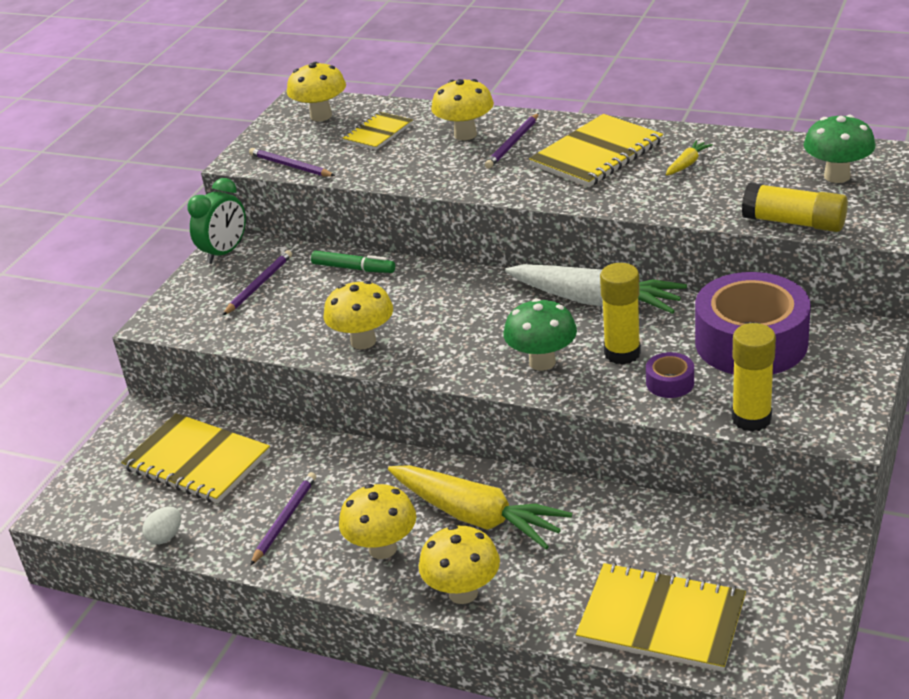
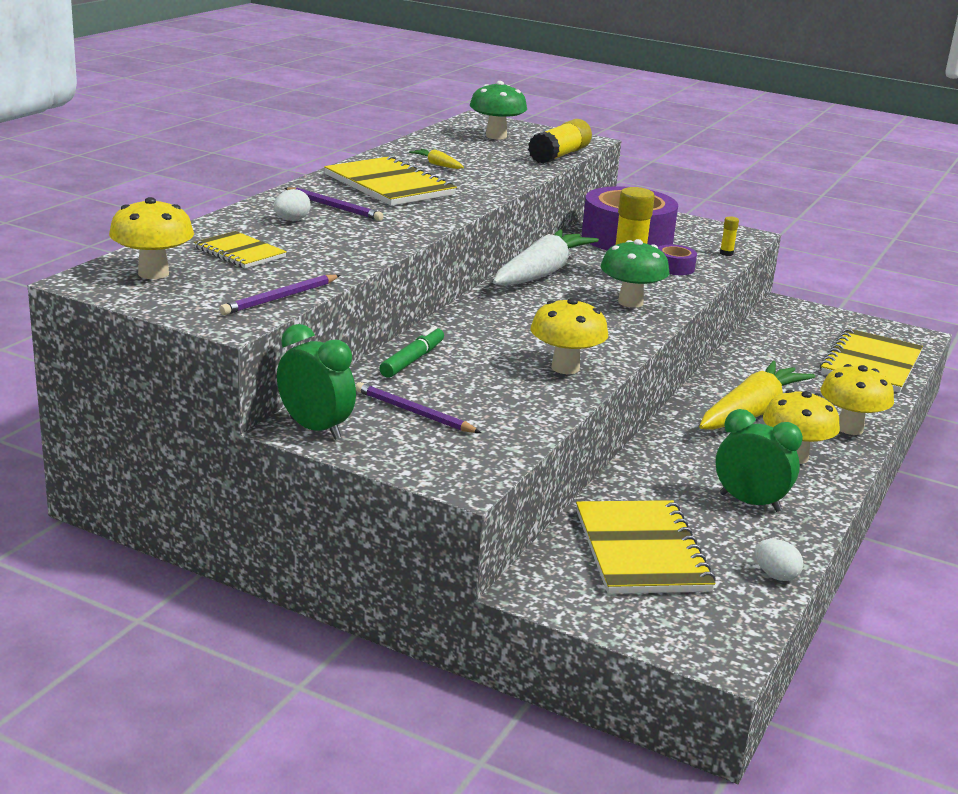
camera: 90 degrees left, 10 degrees down
(197, 461) = (641, 550): yellow notebook -> yellow notebook turned 45 degrees counterclockwise
(284, 519) = (750, 502): purple pencil -> green clock
(465, 134) = (291, 220): yellow mushroom -> white egg
(751, 419) = (726, 253): yellow glue stick -> yellow glue stick, size x0.45

